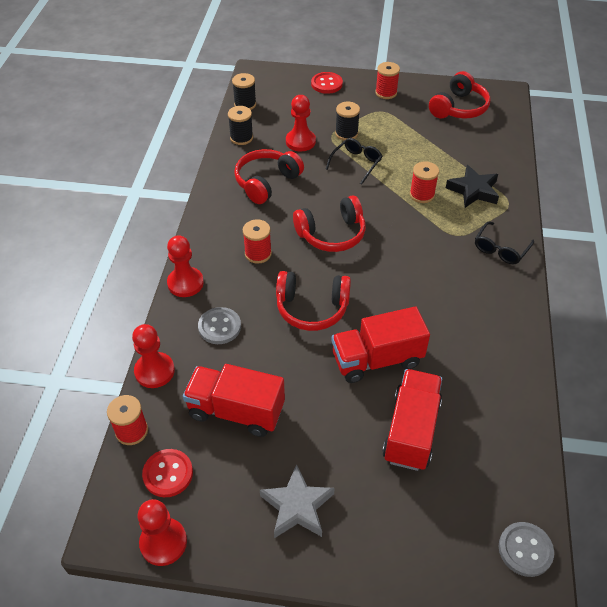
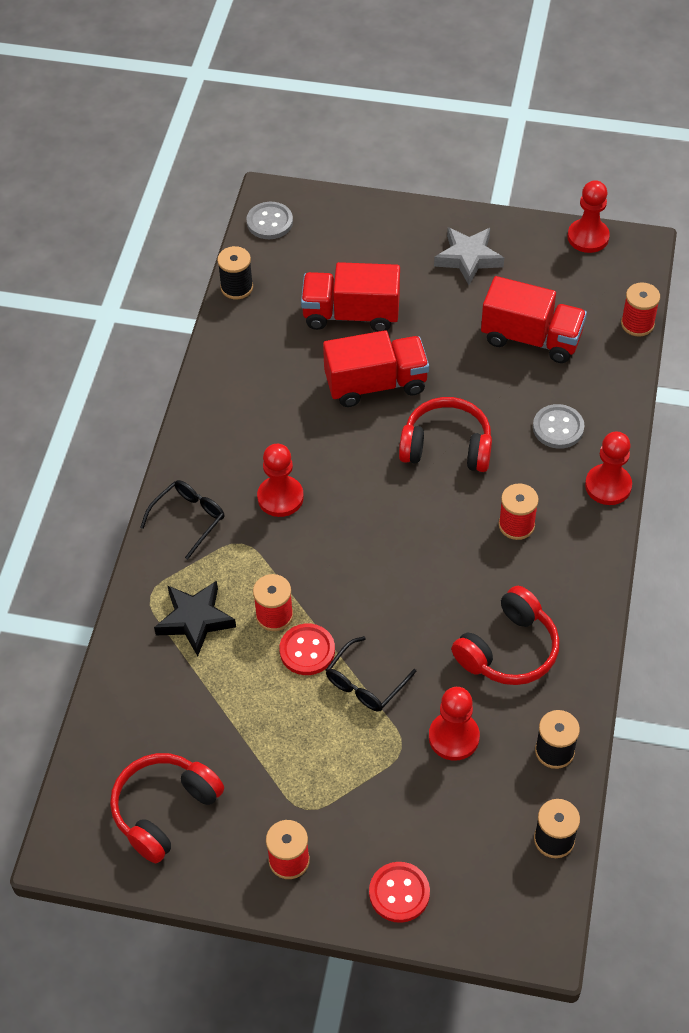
camera: 175 degrees left, 5 degrees up
(154, 371) = (625, 381): red pawn -> red pawn (280, 497)
(168, 474) = (593, 287): red button -> red button (307, 650)
(332, 234) = (414, 552): red headphones -> none
(346, 133) = (374, 753): black spool -> black spool (237, 287)
(411, 430) = (351, 314): red truck -> red truck turned 75 degrees clockwise

